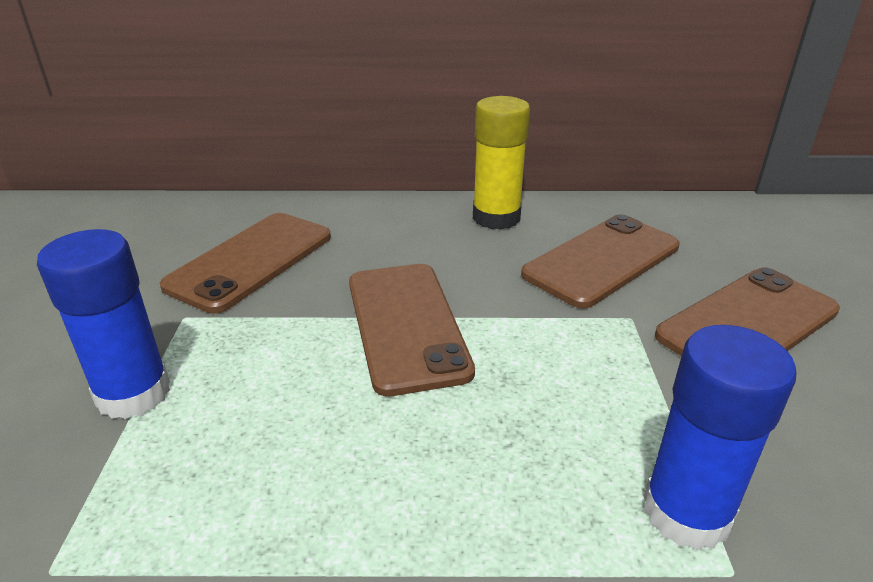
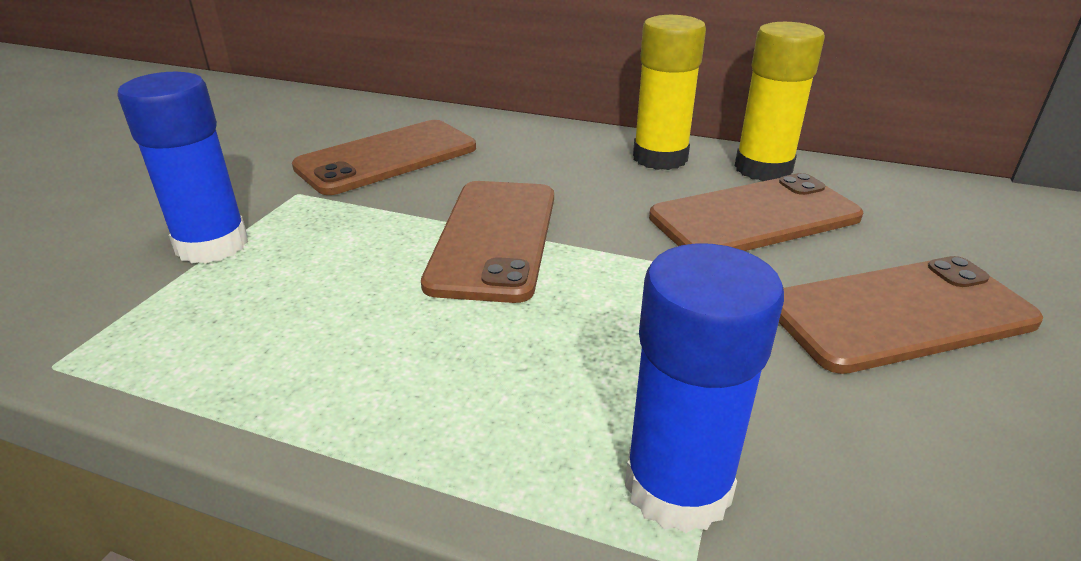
camera: 20 degrees right, 0 degrees up
(582, 214) = (763, 169): none -> yellow glue stick

